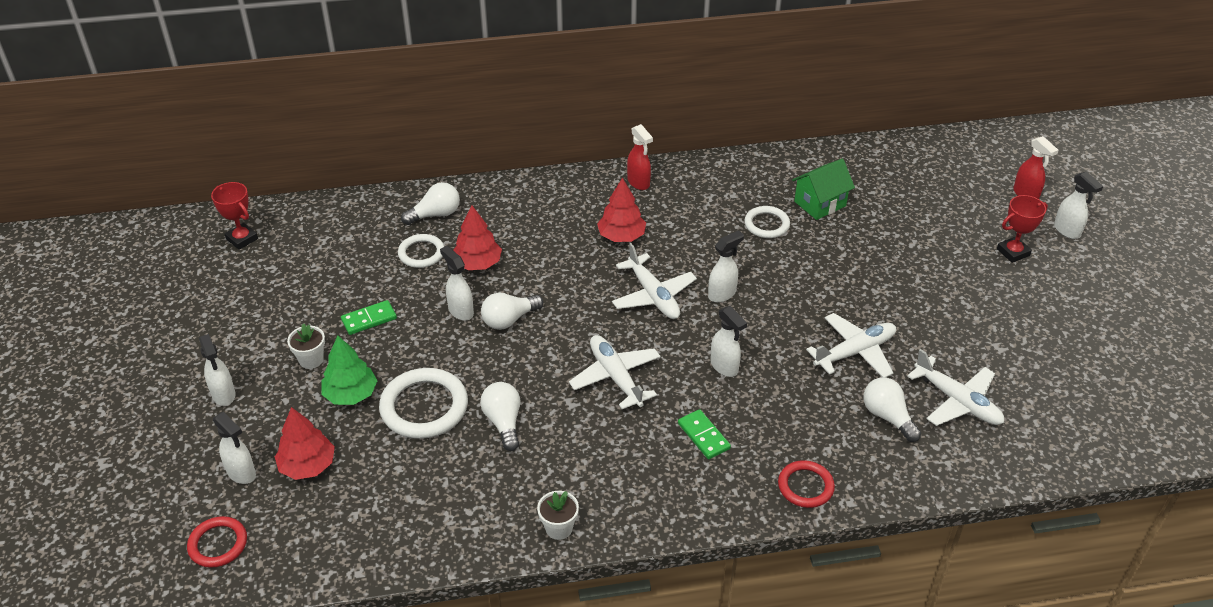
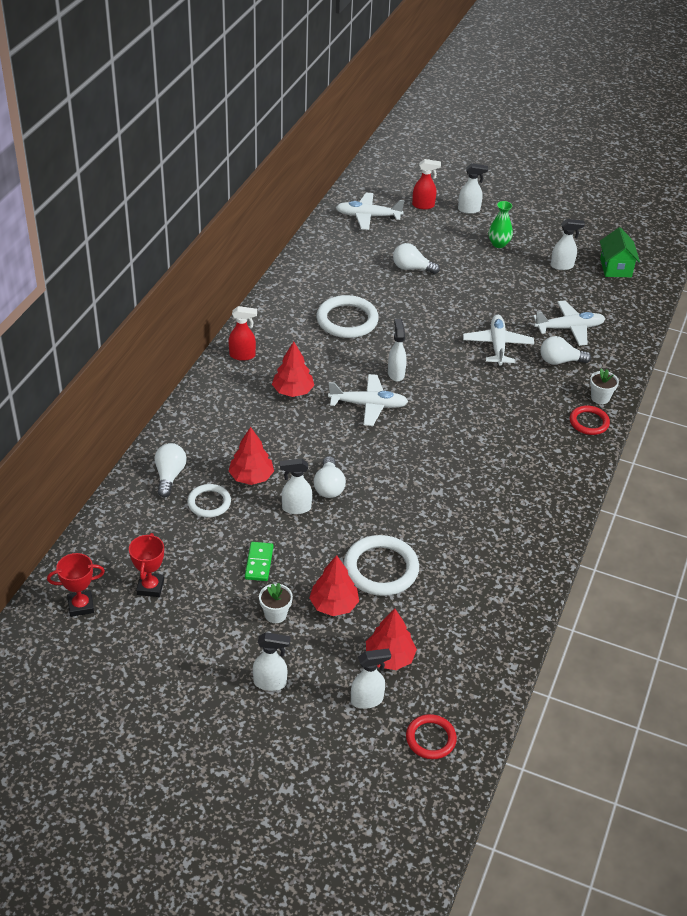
camera: 60 degrees left, 0 degrees up
(351, 394) = (333, 605): green tree -> red tree
(503, 422) = (429, 533): white light bulb -> white light bulb (412, 268)
(559, 528) = (544, 547): white flower pot -> white flower pot (600, 398)
(615, 377) = (431, 459): white plane -> white plane (368, 216)
(703, 436) = (516, 444): green domino -> none
(724, 367) = (464, 406): white spray bottle -> white spray bottle (562, 266)
(766, 224) = (347, 320): white ring -> white ring, size x1.67
(820, 204) = (349, 287): green house -> green house (615, 268)
(1013, 252) = (468, 239): red trophy -> red trophy (150, 587)
(1037, 279) = (498, 244): none -> green vase

